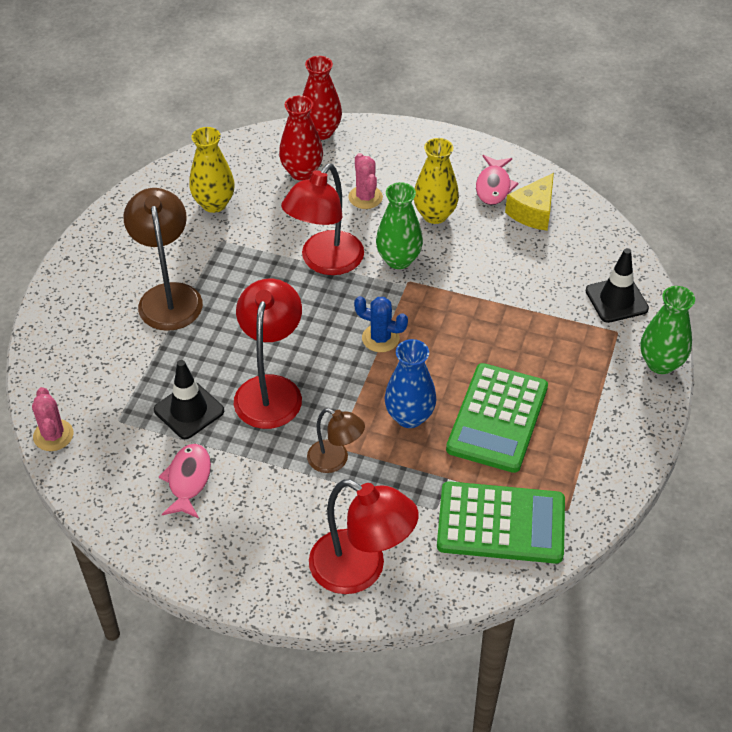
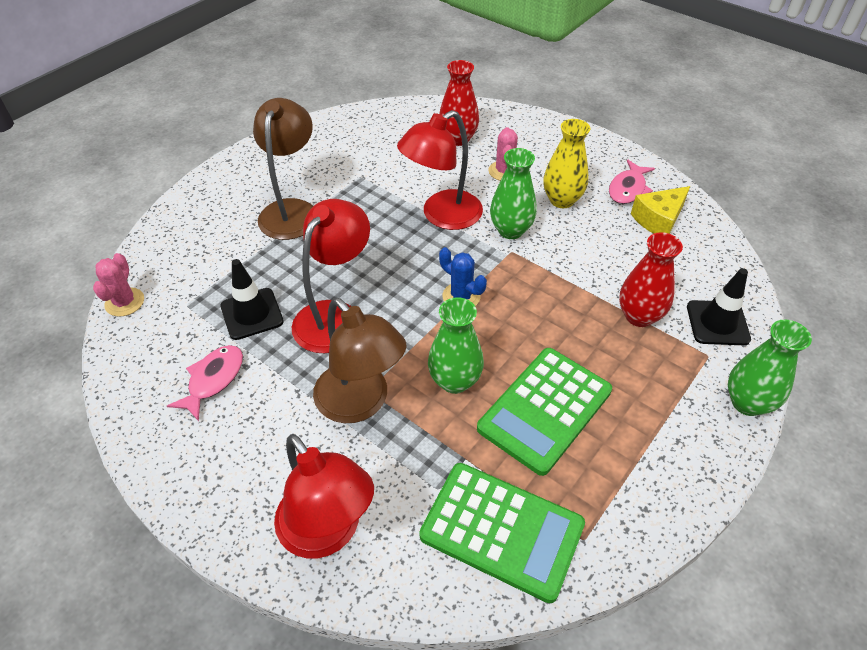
camera: 20 degrees right, 0 degrees up
(214, 204) = (371, 147): yellow vase -> none
(321, 132) = (490, 112): red vase -> red vase (639, 316)
(335, 460) = (360, 403): brown lamp -> brown lamp, size x1.73
(409, 417) = (454, 381): blue vase -> green vase

